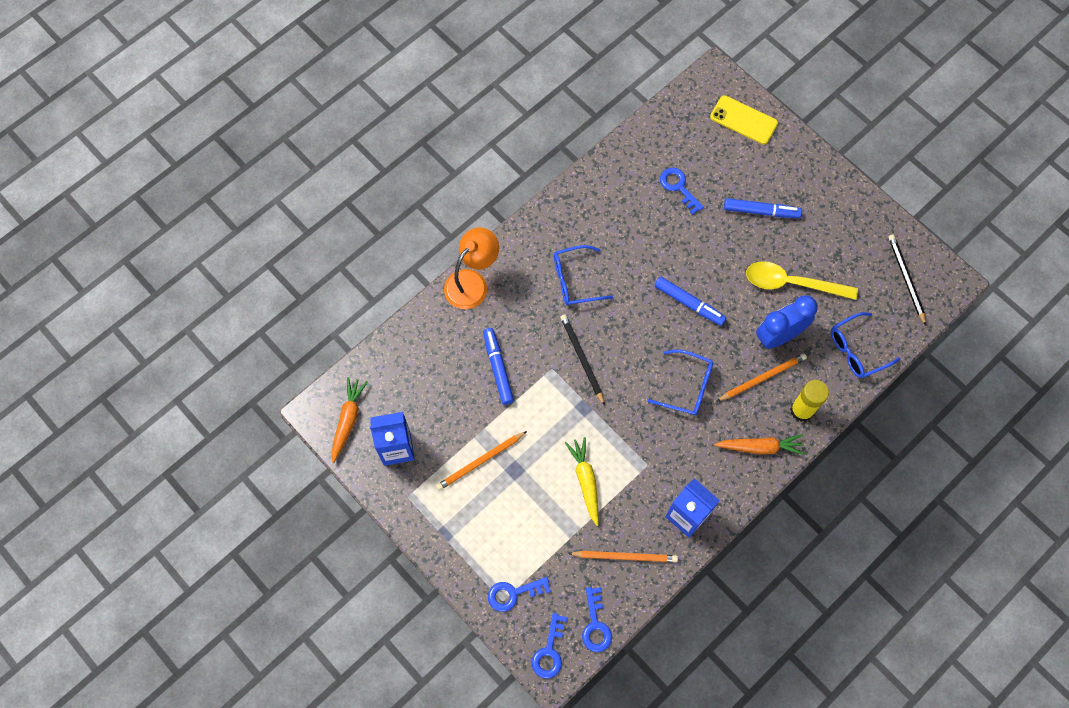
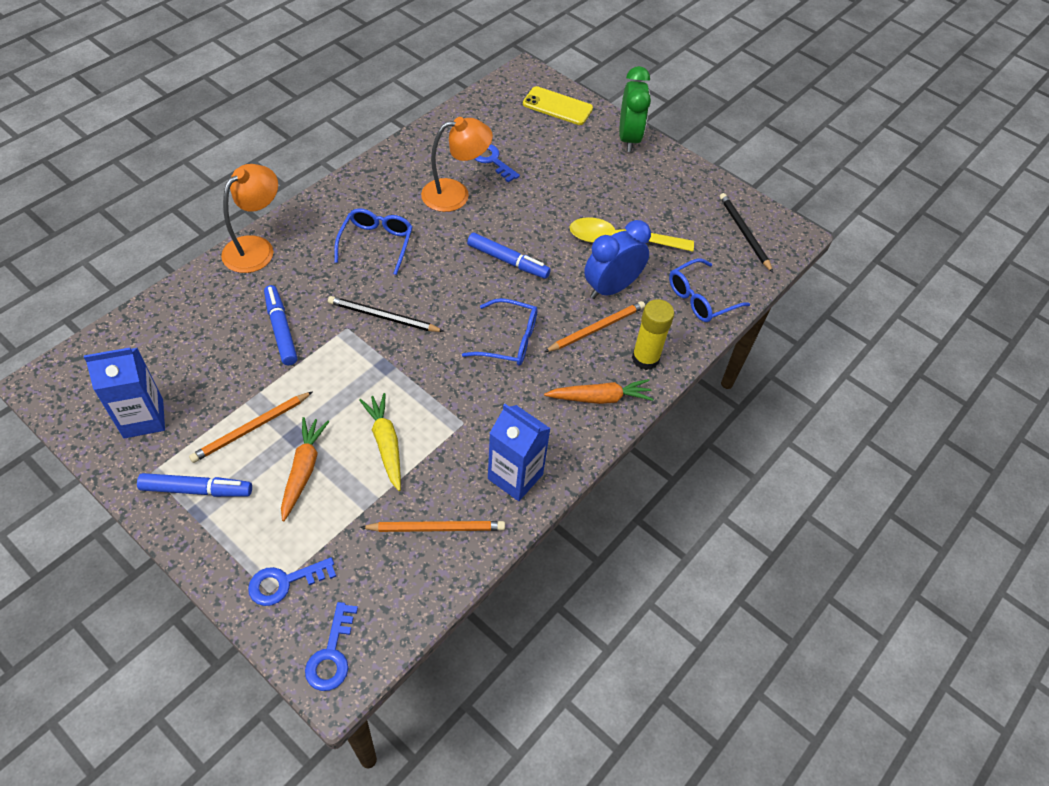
camera: 10 degrees left, 15 degrees down
(348, 420) = (83, 390): orange carrot -> orange carrot (303, 470)
(575, 280) = (376, 243): blue glasses -> blue glasses turned 120 degrees clockwise
(582, 359) = (383, 317): black pencil -> black pencil turned 45 degrees counterclockwise
(595, 624) = (397, 615): blue key -> none
(644, 226) = (455, 194): none -> orange lamp
(761, 211) = (582, 179): blue marker -> blue marker (197, 490)
(809, 162) = (628, 138): none -> green clock

